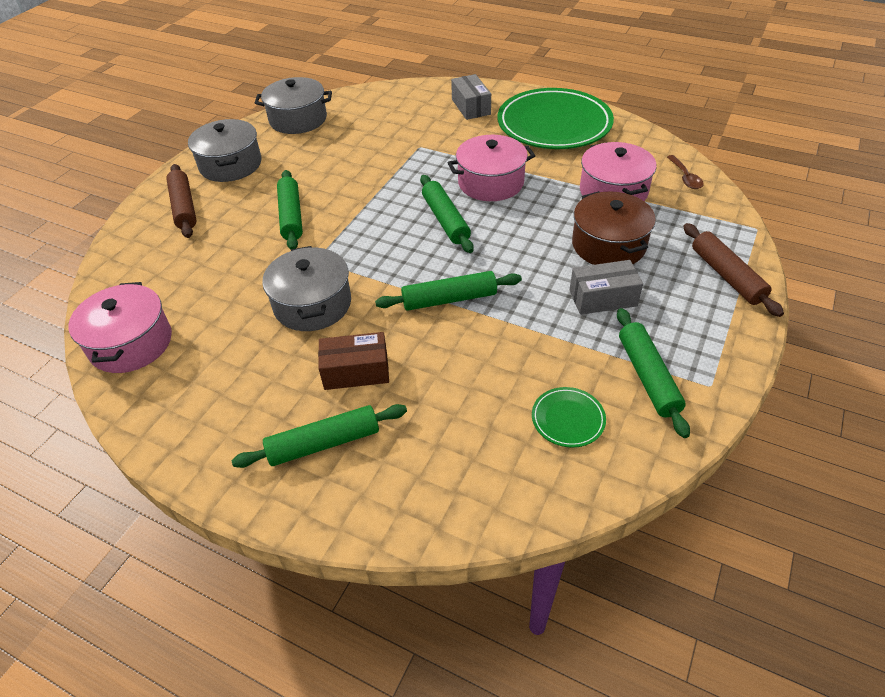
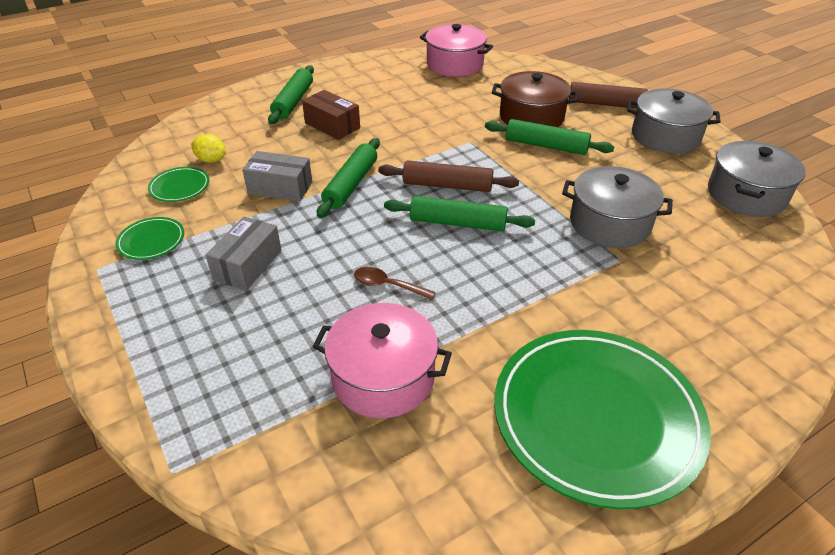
camera: 120 degrees right, 5 degrees down
(312, 304) = (418, 127): grey pot -> grey pot (610, 223)
(356, 371) = (332, 125): brown box -> brown box turned 75 degrees counterclockwise
(471, 107) = (707, 350): grey box -> grey box (280, 188)
(491, 183) = (496, 281): pink pot -> none
(504, 429) = (211, 160): none -> yellow lemon
(608, 245) = (303, 312): brown pot -> brown pot (531, 117)
(647, 376) = (151, 241): green rolling pin -> green plate
(685, 177) = (336, 481): brown spoon -> brown spoon (387, 285)
(727, 276) = (158, 373): brown rolling pin -> brown rolling pin (447, 185)

